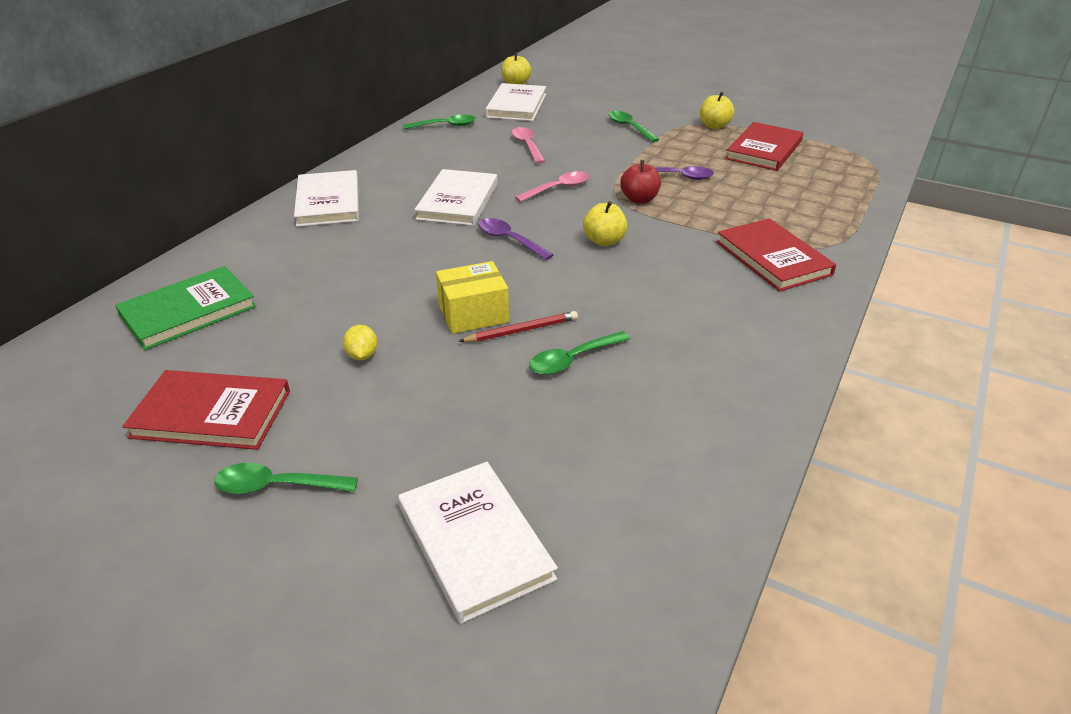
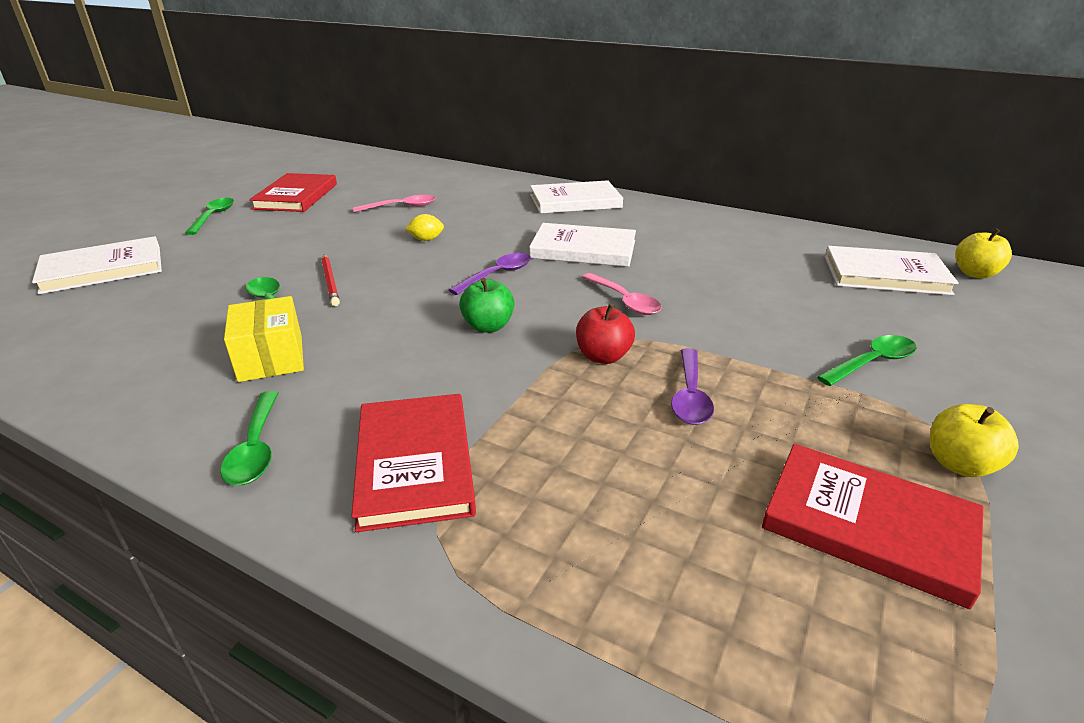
camera: 90 degrees right, 5 degrees down
(188, 311) = (414, 180): green book -> none
(362, 355) = (331, 228): yellow lemon -> yellow lemon (426, 240)
(445, 126) = (780, 237): green spoon -> green spoon (256, 448)
(473, 314) = (367, 262): yellow box -> yellow box (271, 358)
(527, 146) = (748, 283): pink spoon -> pink spoon (401, 207)
(604, 241) = (488, 326): yellow apple -> green apple
(773, 258) = (415, 463): red book -> red book turned 75 degrees counterclockwise

